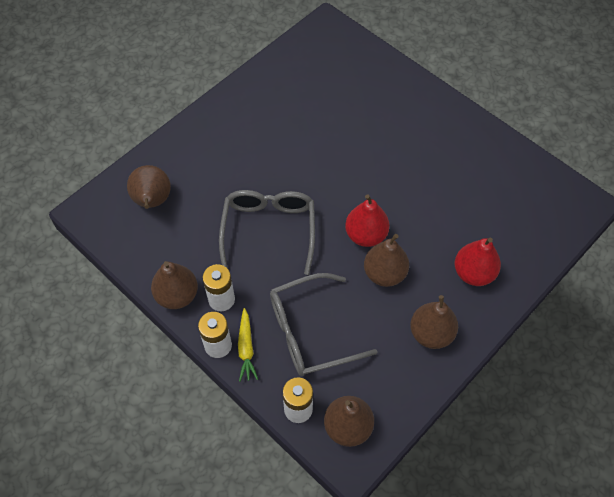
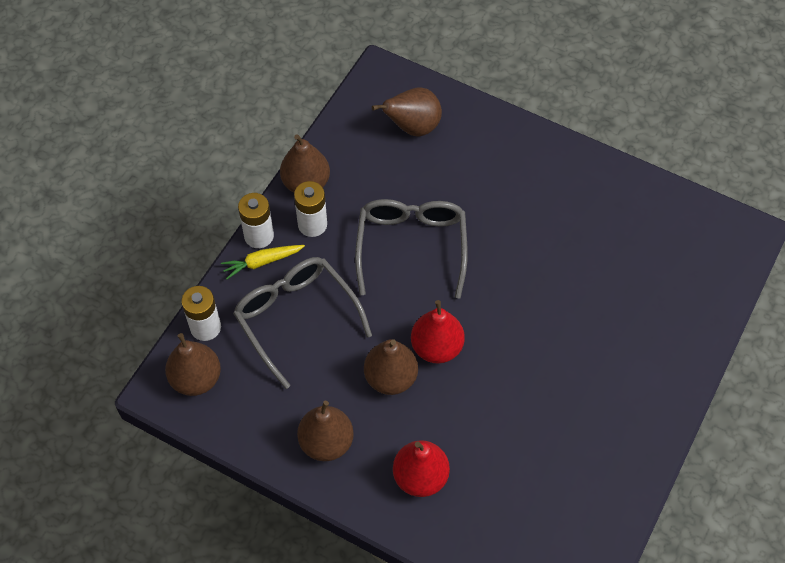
camera: 75 degrees right, 0 degrees up
(269, 230) = (411, 246): grey glasses -> grey glasses turned 75 degrees counterclockwise

